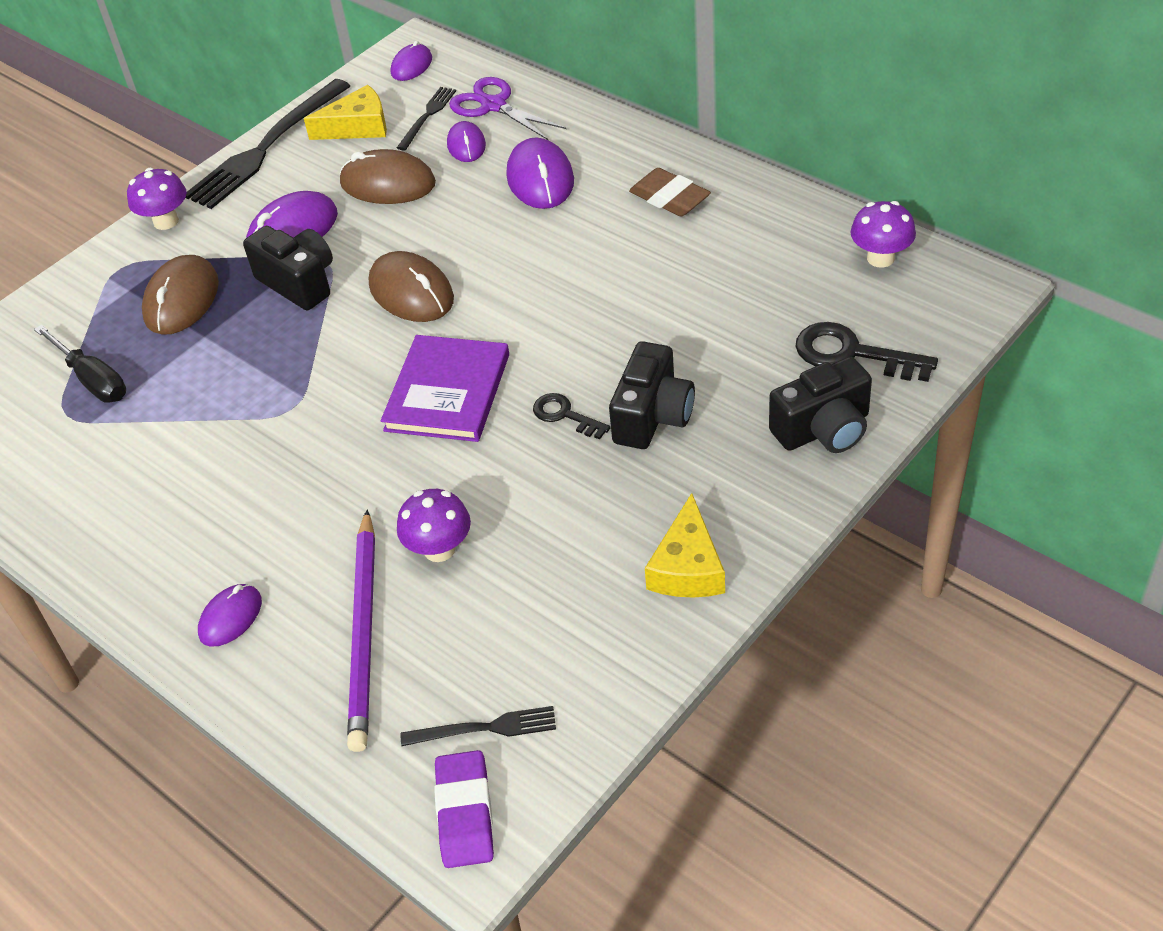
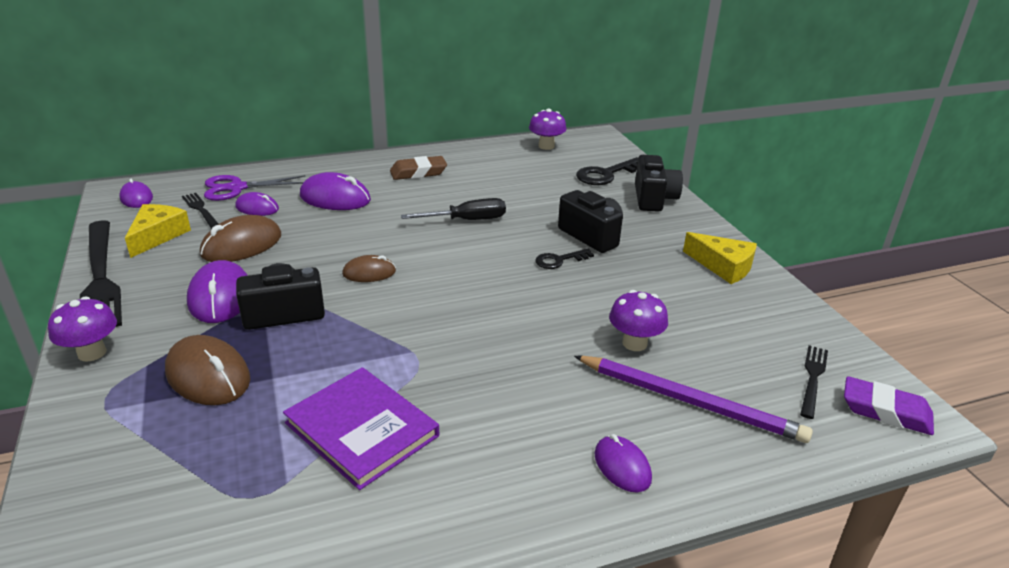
camera: 65 degrees left, 15 degrees down
(92, 380) = (230, 463): black screwdriver -> black screwdriver (467, 220)
(411, 292) = (369, 273): brown mouse -> brown mouse, size x0.60
(447, 392) = (487, 292): purple book -> purple book (361, 429)

